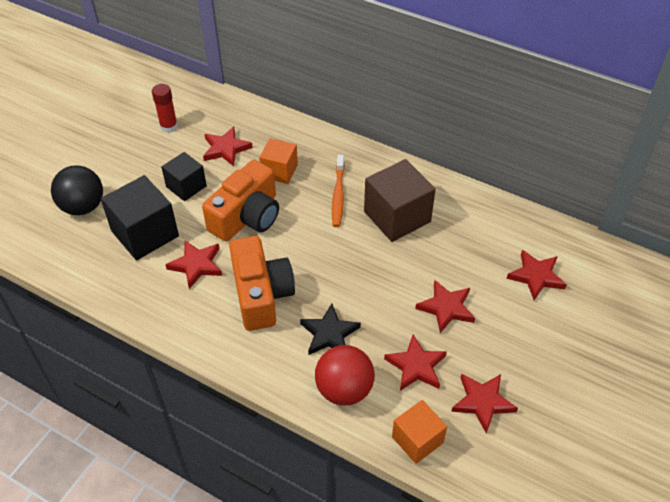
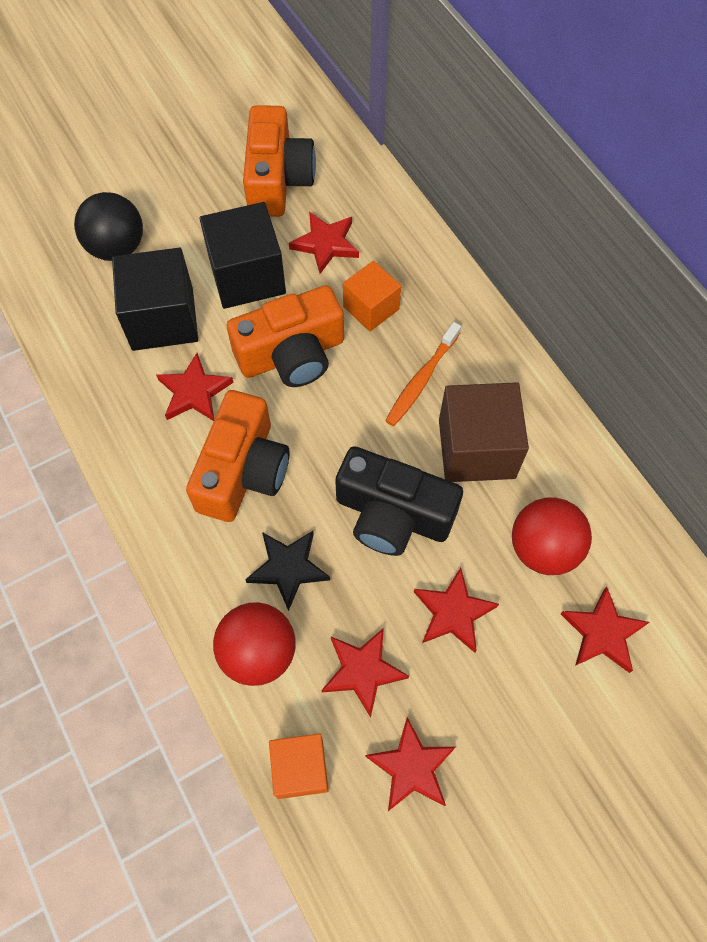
camera: 30 degrees right, 15 degrees up
(169, 126) = (277, 179): red glue stick -> orange camera
(186, 186) = (247, 276): black cube -> black cube, size x1.62
(373, 274) = (393, 514): none -> black camera
(472, 250) = (543, 548): none -> red ball

